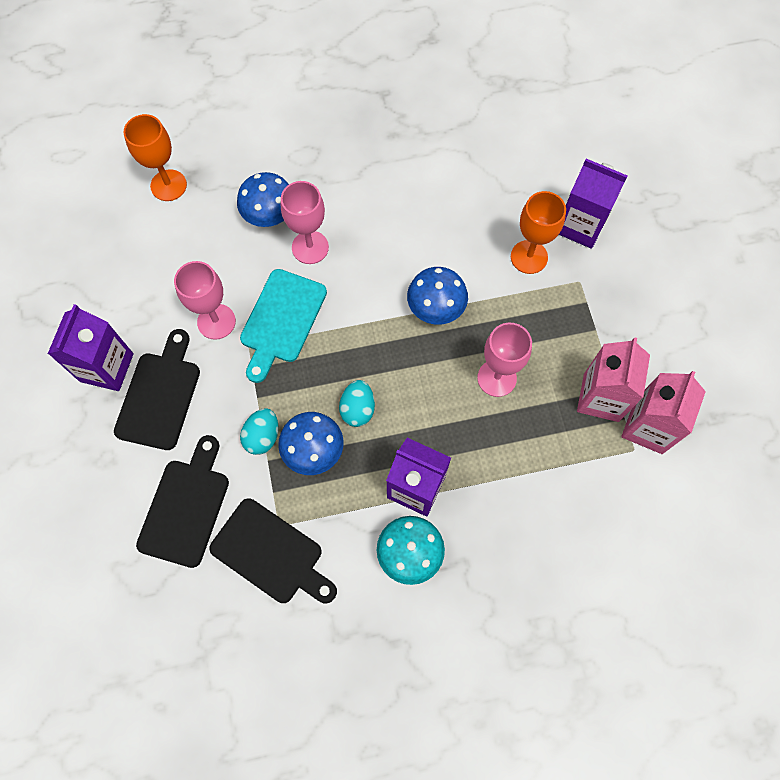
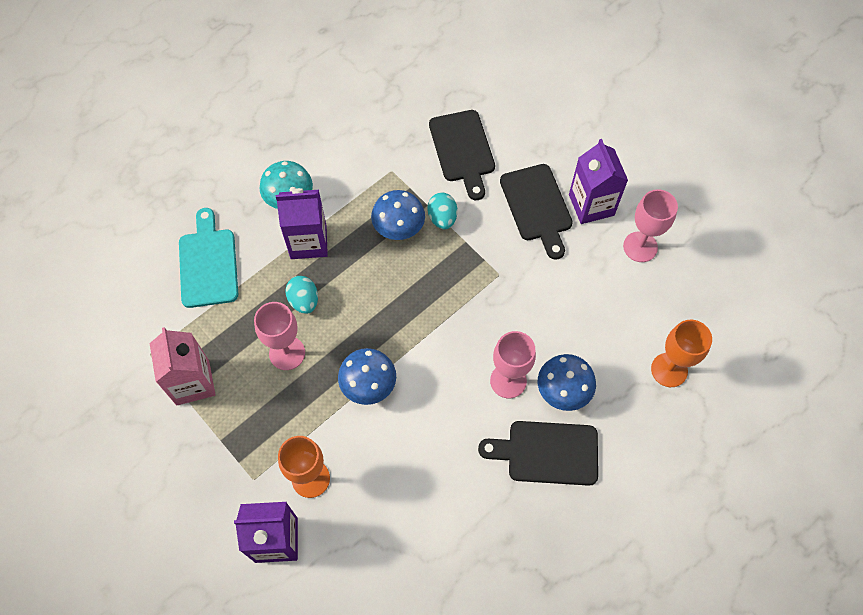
camera: 150 degrees right, 5 degrees down
(216, 321) = (538, 279): pink goblet -> pink goblet (640, 247)
(271, 554) = (385, 152): black cutting board -> black cutting board (547, 453)
(281, 320) = (488, 307): turquoise cutting board -> turquoise cutting board (208, 263)
(357, 409) = (384, 272): turquoise egg -> turquoise egg (304, 301)
(648, 427) = (144, 378): pink carton -> none

